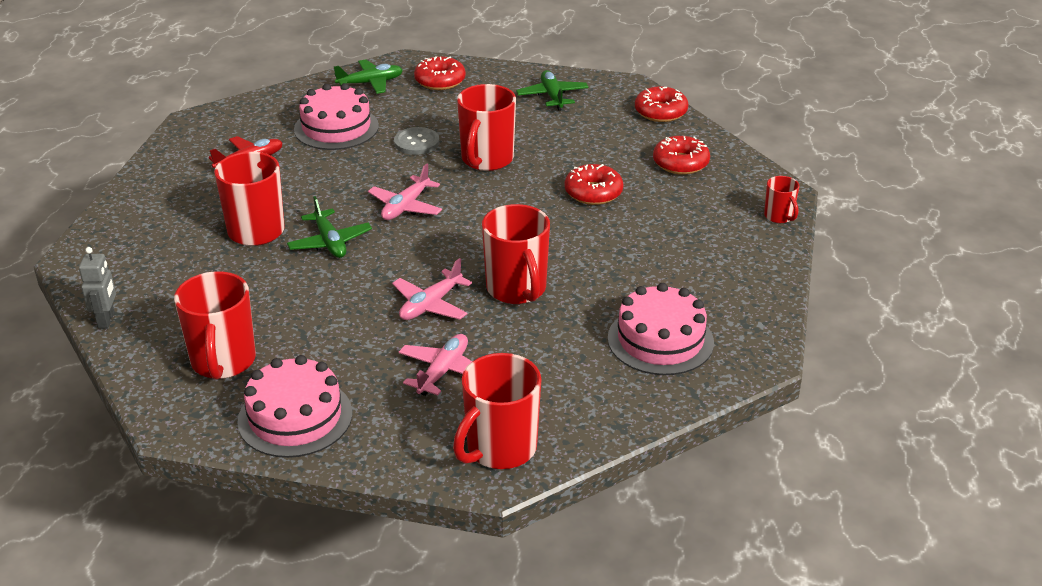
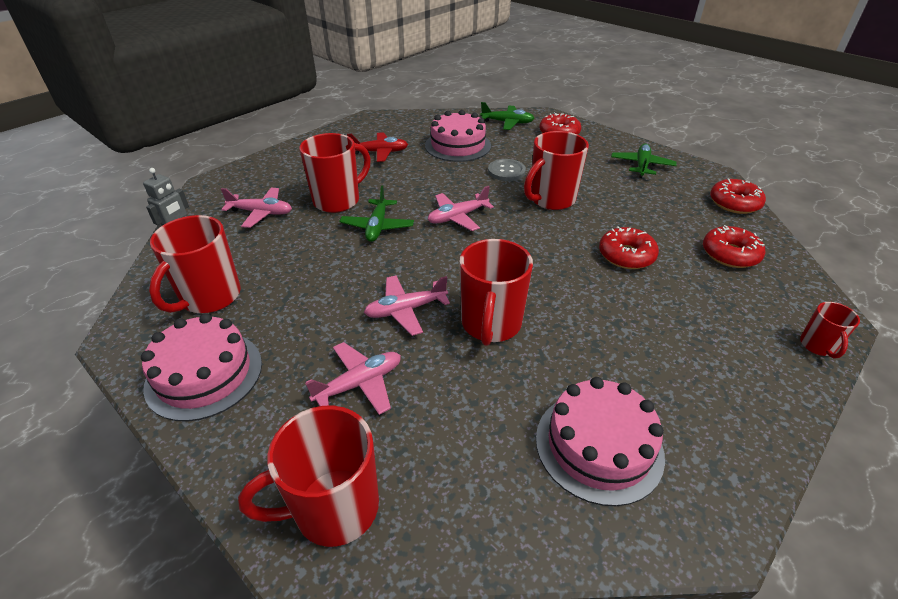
camera: 30 degrees right, 5 degrees up
(181, 270) = (261, 213): none -> pink plane

